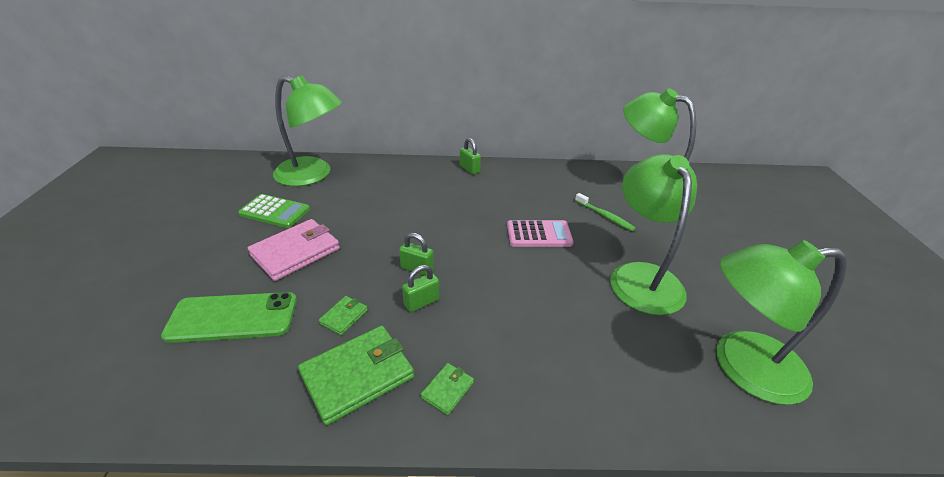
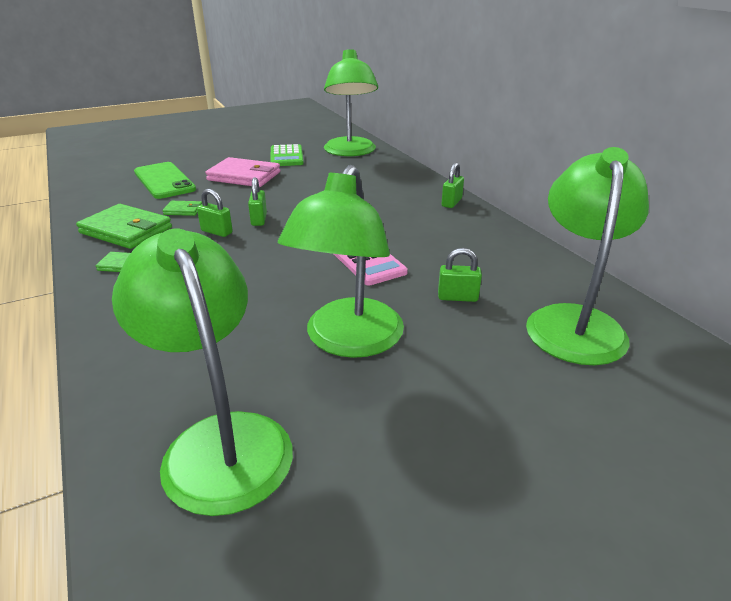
camera: 65 degrees right, 5 degrees down
(605, 216) = (457, 297): green toothbrush -> green padlock
(641, 276) = (348, 341): green lamp -> green lamp turned 135 degrees clockwise

